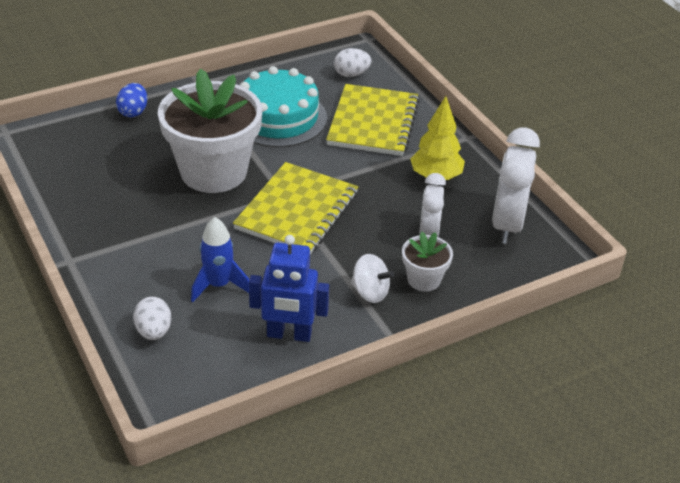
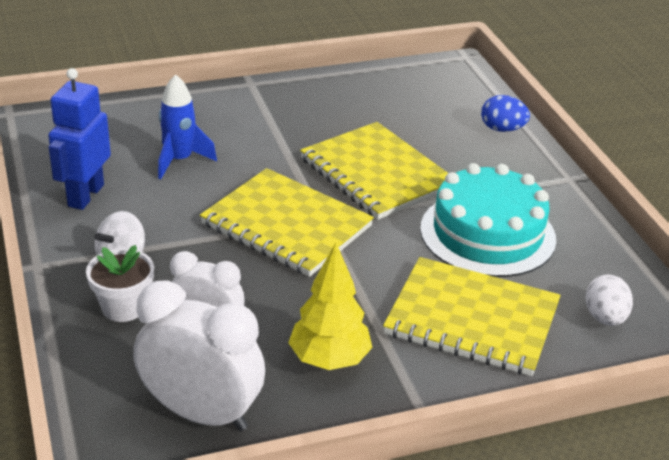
camera: 100 degrees right, 5 degrees down
(154, 331) = (131, 120): white egg -> none
(213, 172) = (376, 174): white flower pot -> yellow notebook

